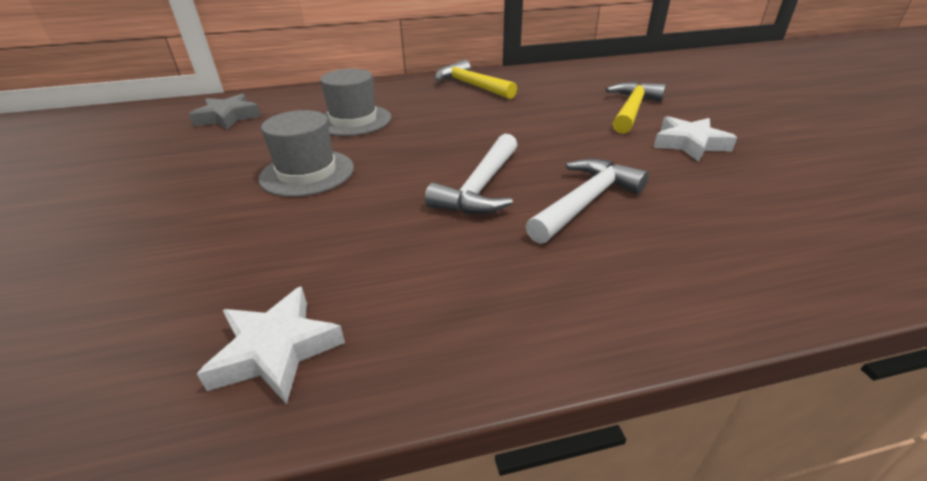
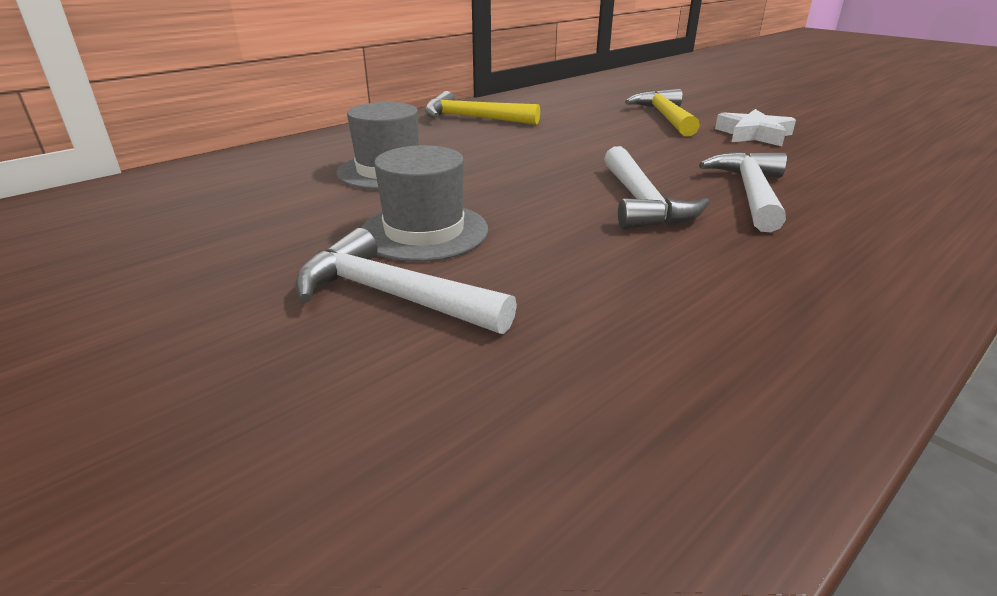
camera: 30 degrees left, 5 degrees down
(227, 213) = (391, 295): none -> white hammer
(228, 117) = (190, 198): grey star -> none
(276, 350) = (698, 396): white star -> none

